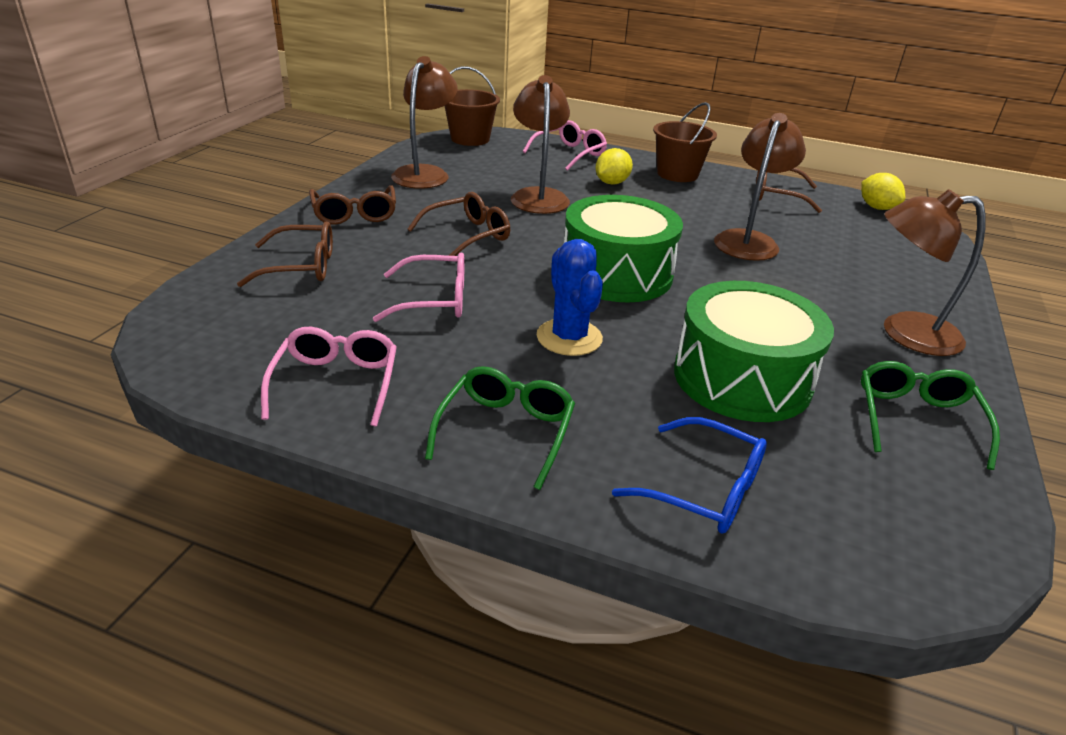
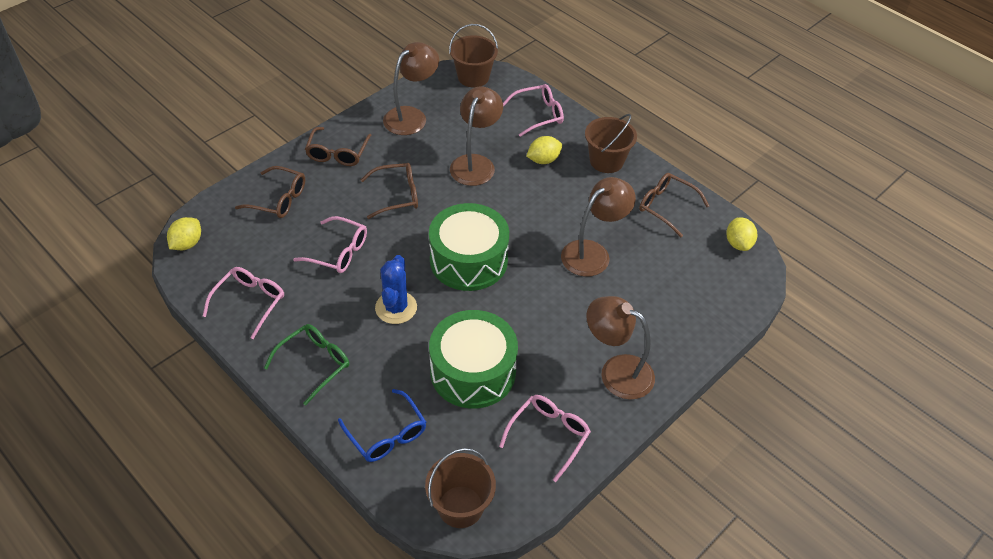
camera: 25 degrees right, 15 degrees up
(177, 339) = (187, 244): none -> yellow lemon
(915, 551) = (460, 506): none -> brown bucket
(916, 420) = (549, 435): green glasses -> pink glasses

